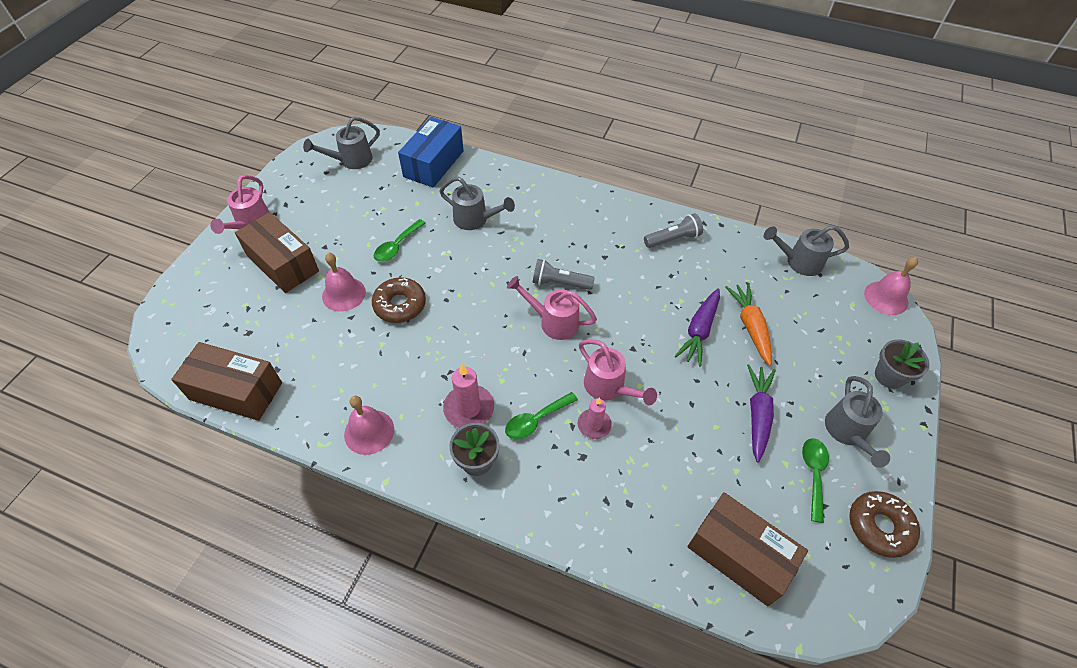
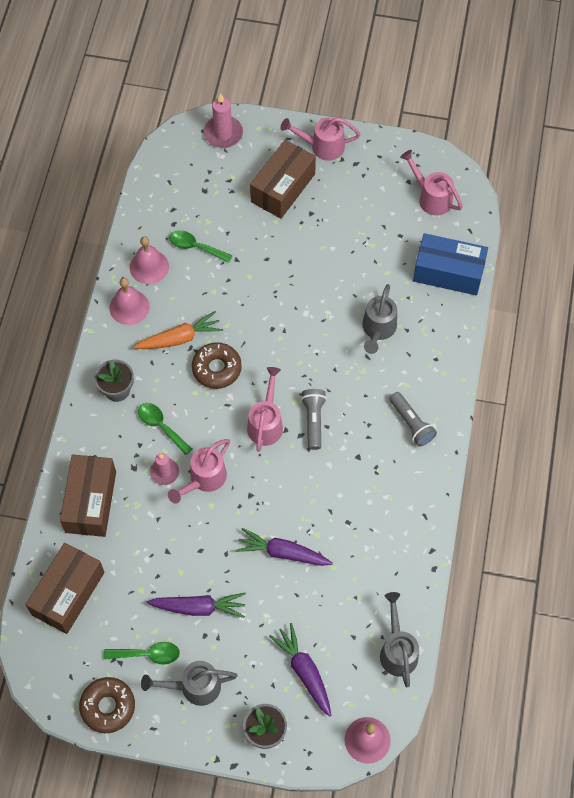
camera: 80 degrees right, 10 degrees up
(236, 391) = (148, 204): brown box -> brown box (91, 502)
(343, 294) = (260, 246): pink bell -> pink bell (149, 267)
(351, 160) = (431, 197): grey watering can -> pink watering can
(397, 246) = (326, 271): green spoon -> green spoon (196, 247)
(400, 305) = (257, 293): brown donut -> brown donut (217, 369)
(469, 408) = (163, 373): pink candle -> pink candle (223, 134)
(673, 239) = (399, 520): grey flashlight -> grey flashlight (411, 424)
(750, 326) = (298, 600): orange carrot -> orange carrot (180, 338)
(823, 334) = (304, 671): none -> purple carrot

